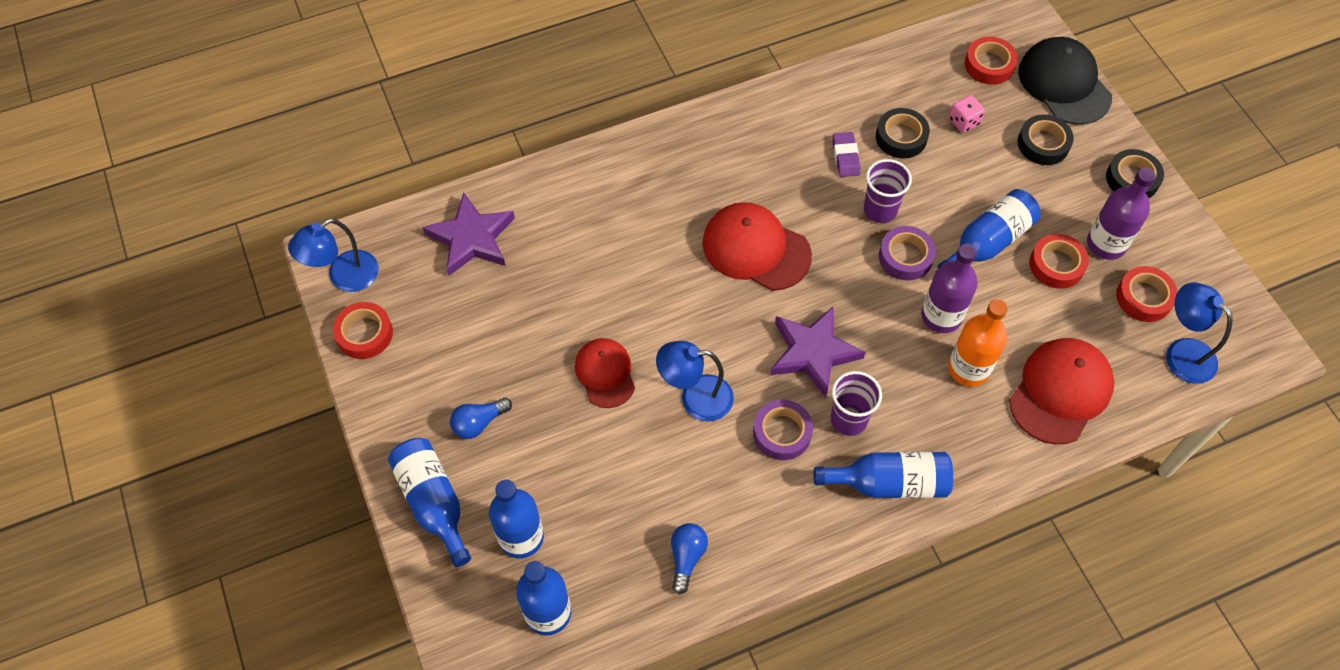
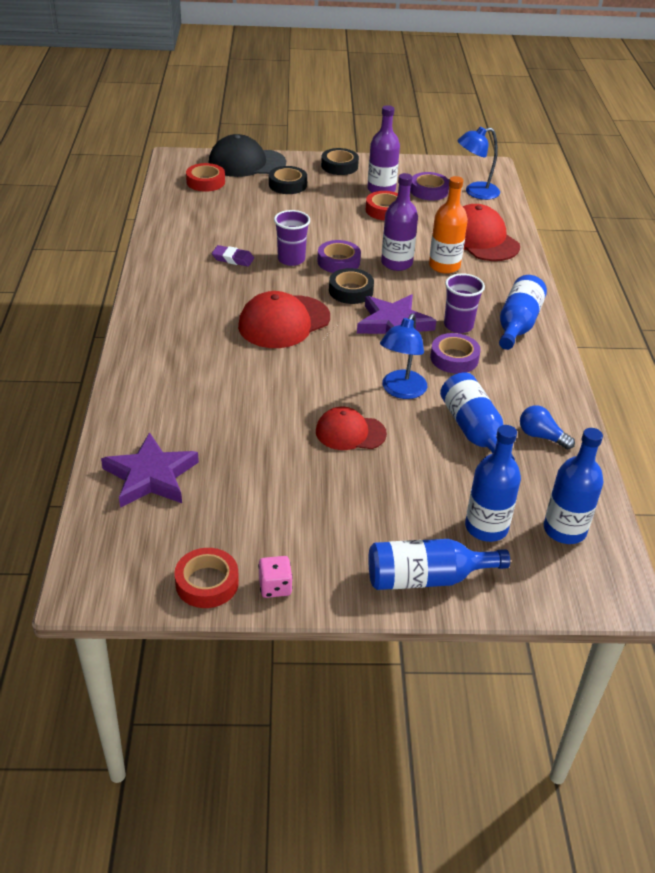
camera: 70 degrees left, 20 degrees down
(344, 277) = (126, 582): blue lamp -> none
(479, 423) = (357, 524): blue light bulb -> none
(901, 137) = (236, 232): black tape -> black tape (351, 291)
(964, 122) = (244, 205): pink dice -> pink dice (275, 587)
(987, 242) = (350, 228): blue bottle -> blue bottle (474, 431)
(1144, 297) = (429, 191): red tape -> purple tape

